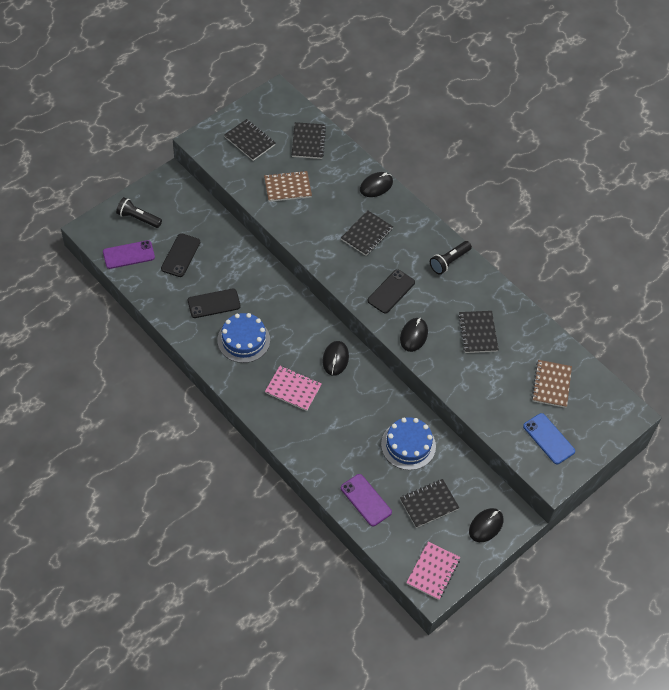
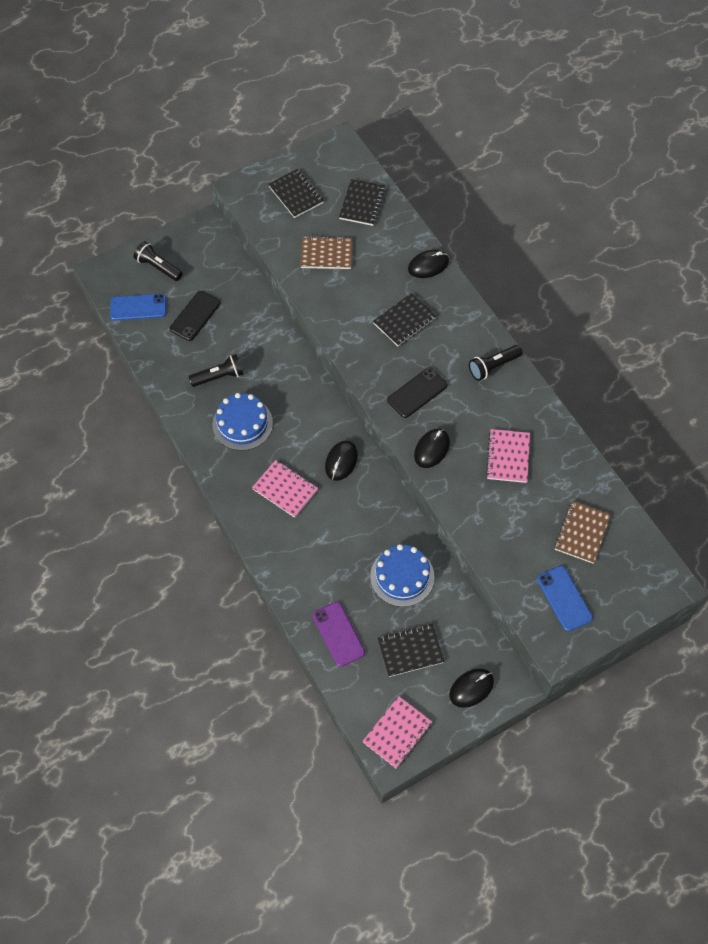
camera: 15 degrees right, 5 degrees up
(128, 255) = (138, 307): purple phone -> blue phone
(214, 303) = (219, 376): black phone -> black flashlight
(477, 333) = (508, 457): black notebook -> pink notebook

